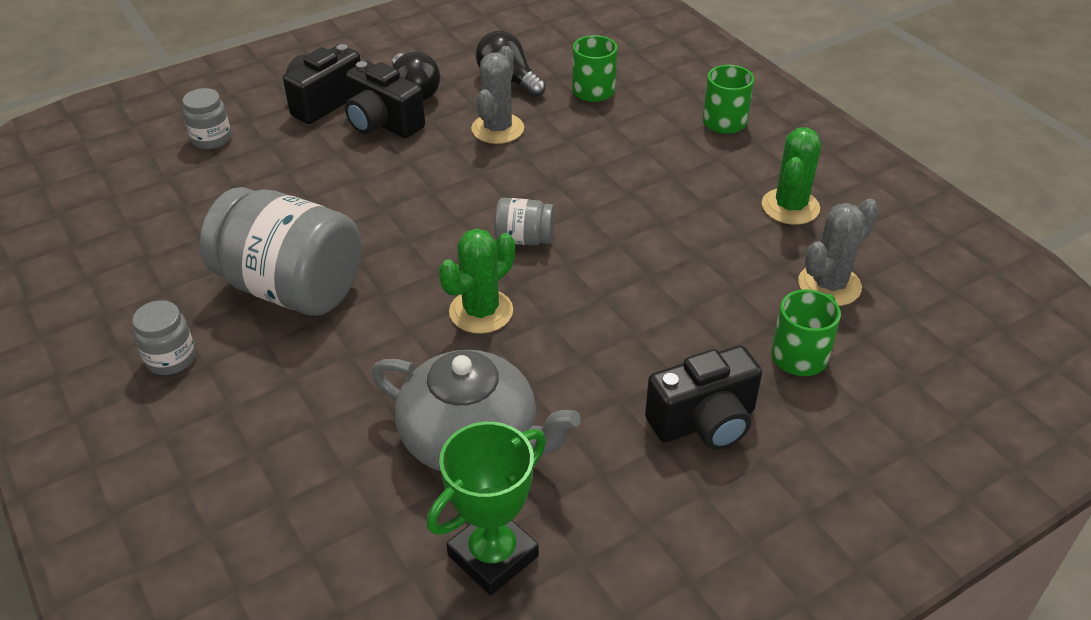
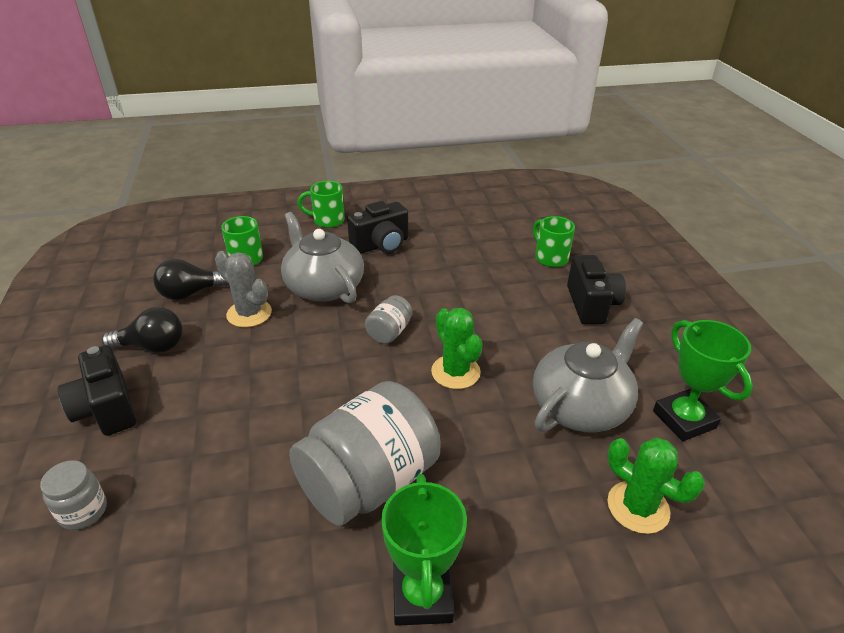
camera: 70 degrees left, 5 degrees down
(171, 359) = (422, 596): grey jar -> green trophy
(383, 123) = (180, 375): black camera -> black camera (381, 245)
(579, 163) = (323, 287): none -> grey teapot
(790, 207) = (426, 223): green cactus -> green cactus (638, 507)
(829, 285) = (499, 232): grey cactus -> none

